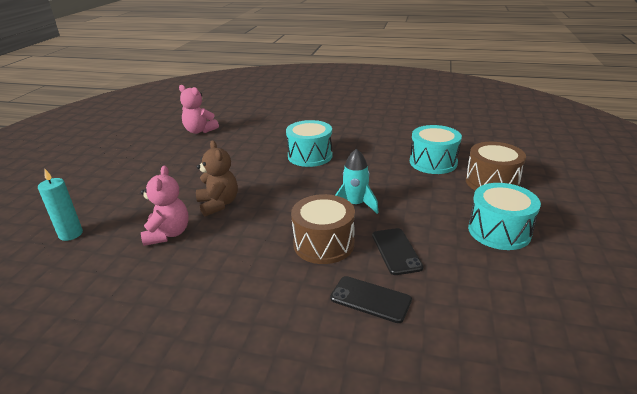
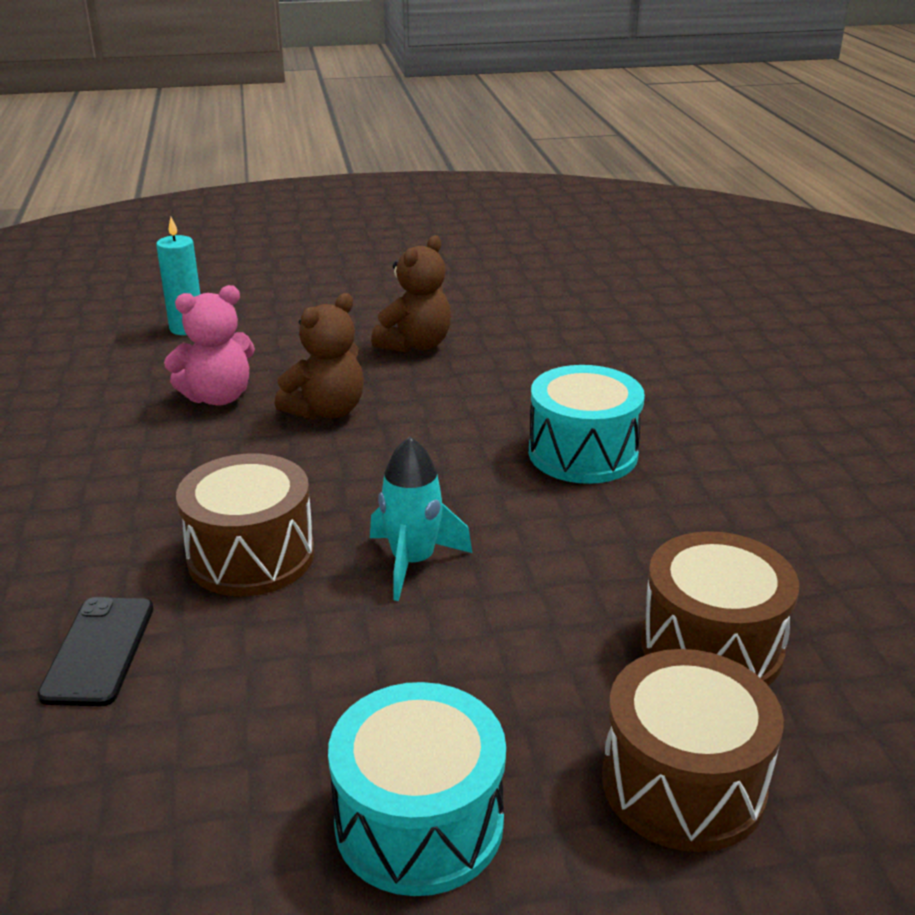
camera: 65 degrees right, 0 degrees up
(184, 171) = (415, 345): none -> brown teddy bear
(199, 131) = (578, 307): pink teddy bear -> none
(396, 251) = (262, 655): black phone -> none
(433, 162) = (711, 646): turquoise drum -> brown drum

